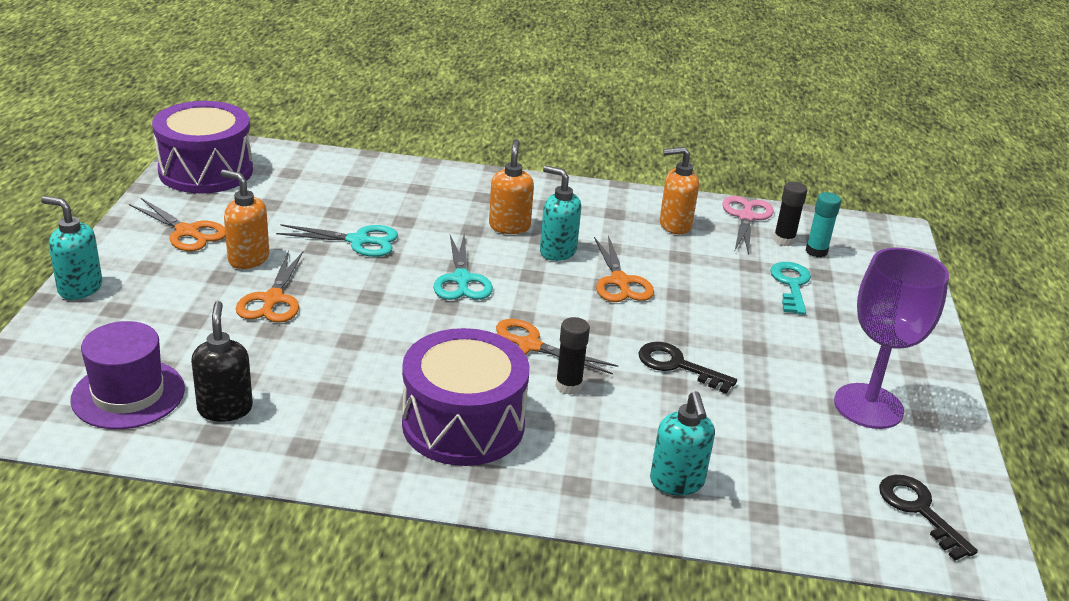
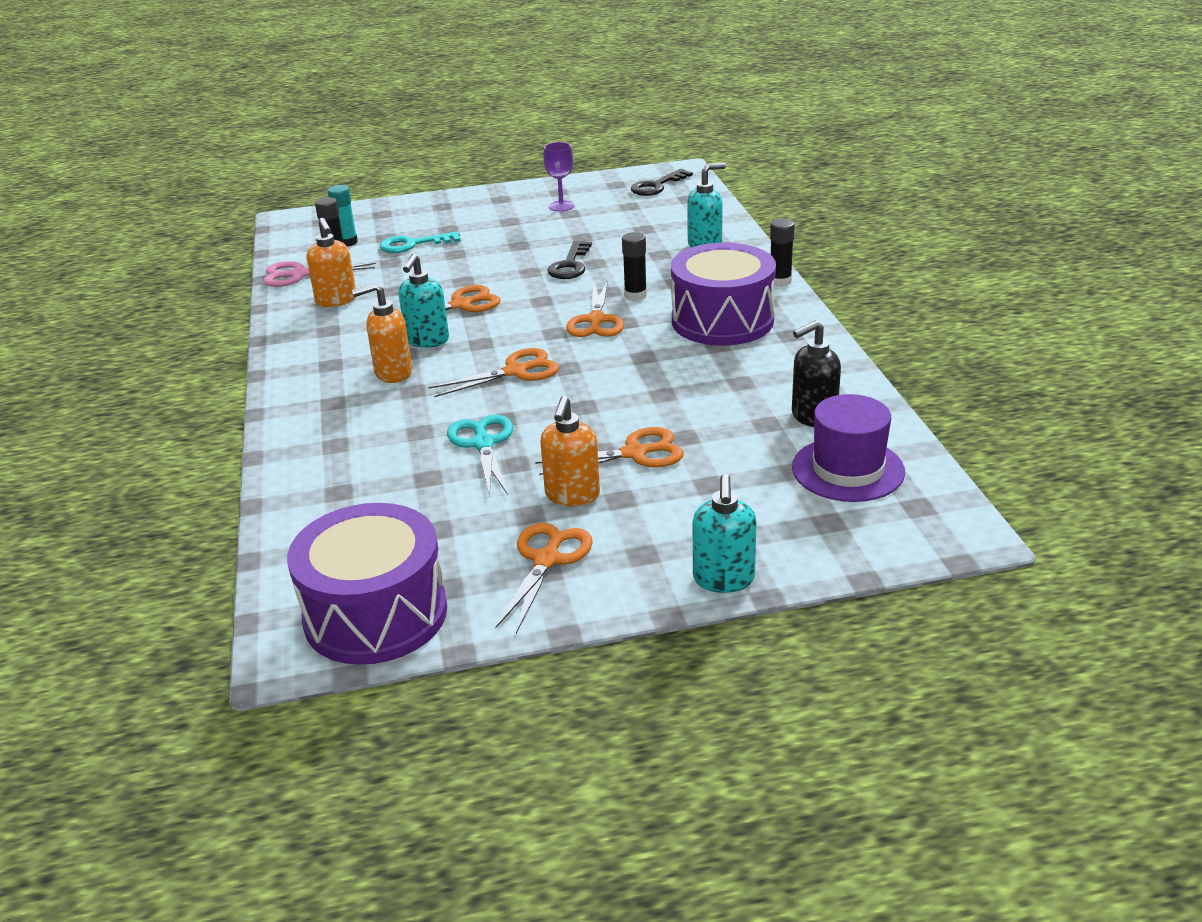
camera: 105 degrees left, 0 degrees up
(461, 279) = (515, 371): turquoise scissors -> orange scissors
(529, 505) = (780, 281): none -> black glue stick
(868, 406) = (561, 206): purple goblet -> purple goblet, size x0.52

